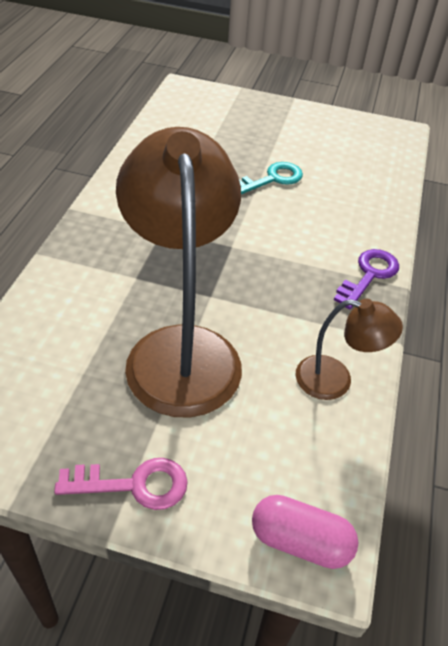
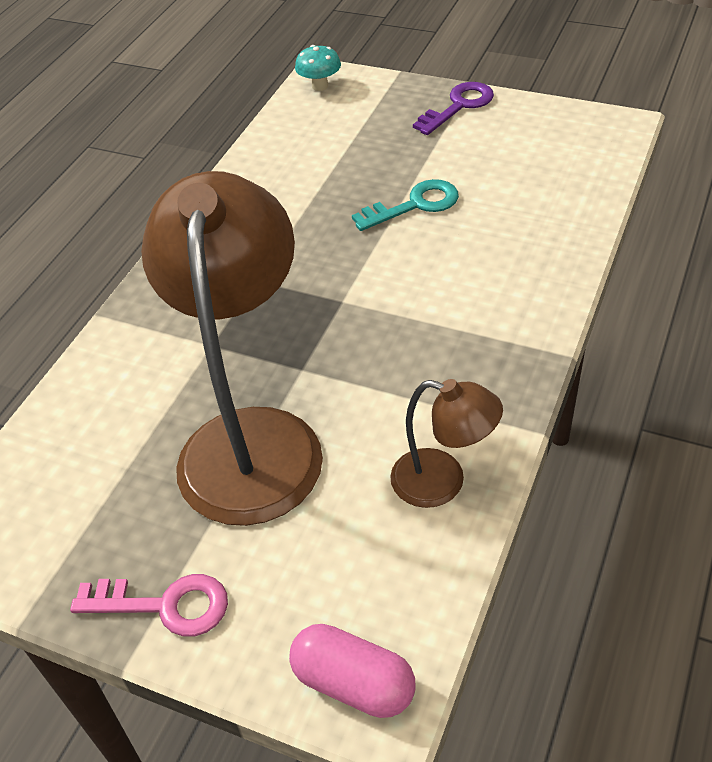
camera: 15 degrees right, 0 degrees up
(185, 94) = (320, 86): none -> turquoise mushroom
(369, 275) = (521, 339): purple key -> purple key (458, 106)

